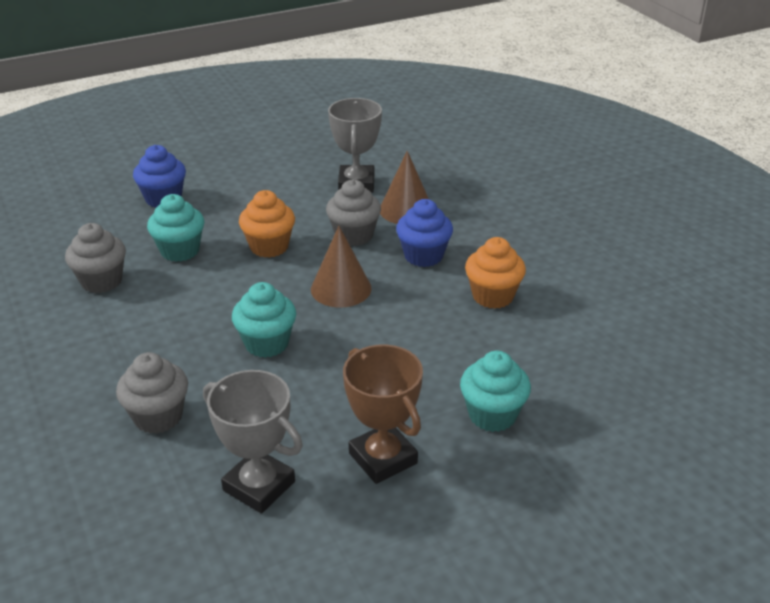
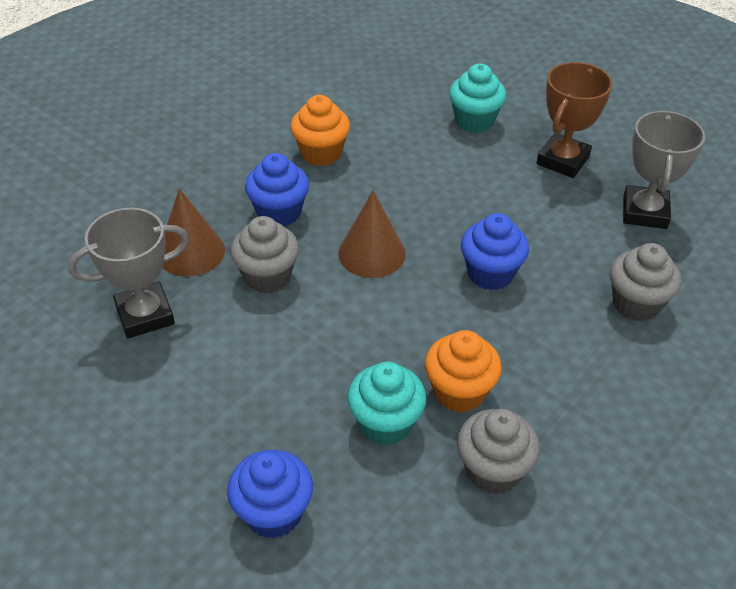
camera: 115 degrees left, 10 degrees up
(266, 343) = (490, 273): turquoise cupcake -> blue cupcake
(269, 247) = (329, 340): orange cupcake -> orange cupcake (459, 392)

